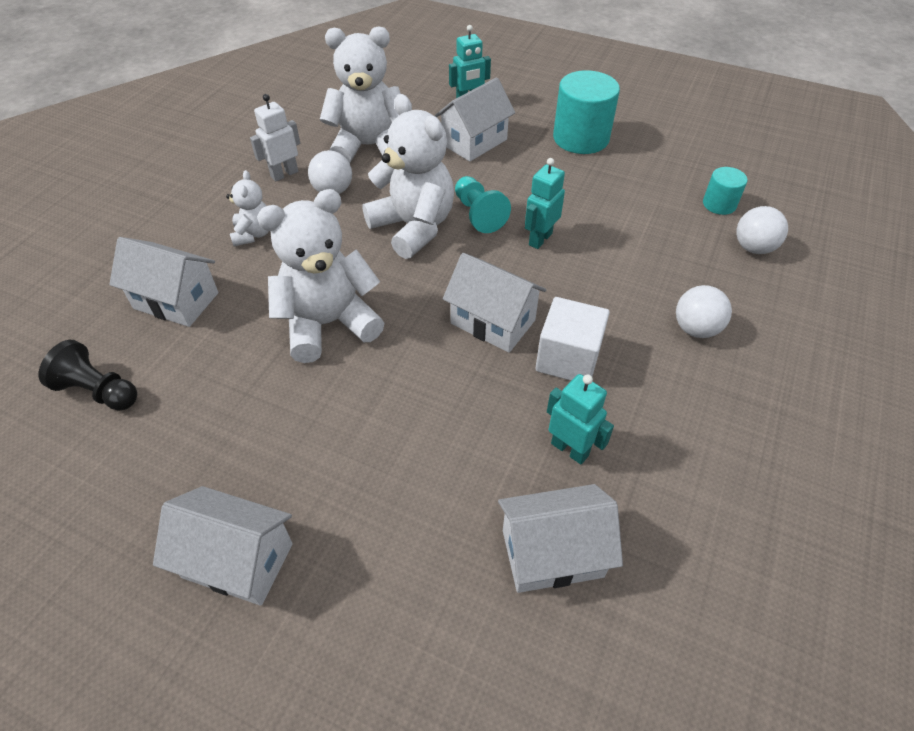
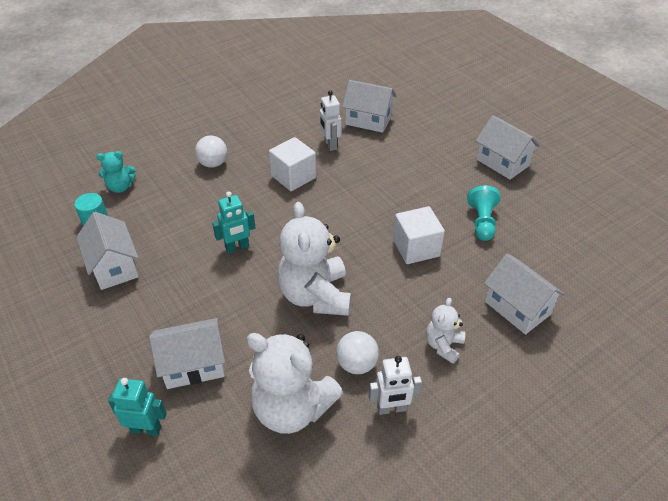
camera: 150 degrees left, 5 degrees down
(98, 391) = (573, 263): black pawn -> none
(328, 324) = (416, 248): white teddy bear -> white cube
(478, 214) = (259, 285): turquoise pawn -> turquoise pawn (482, 222)
(493, 322) = (316, 209): white house -> white house (114, 266)
(570, 449) = (330, 145): turquoise robot -> white robot
(581, 138) = (104, 324): turquoise cylinder -> none
(753, 248) = (121, 187): white ball -> turquoise teddy bear

